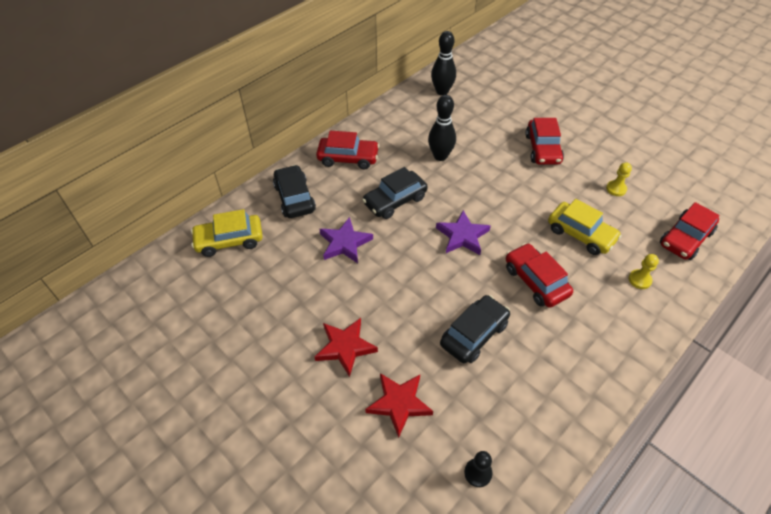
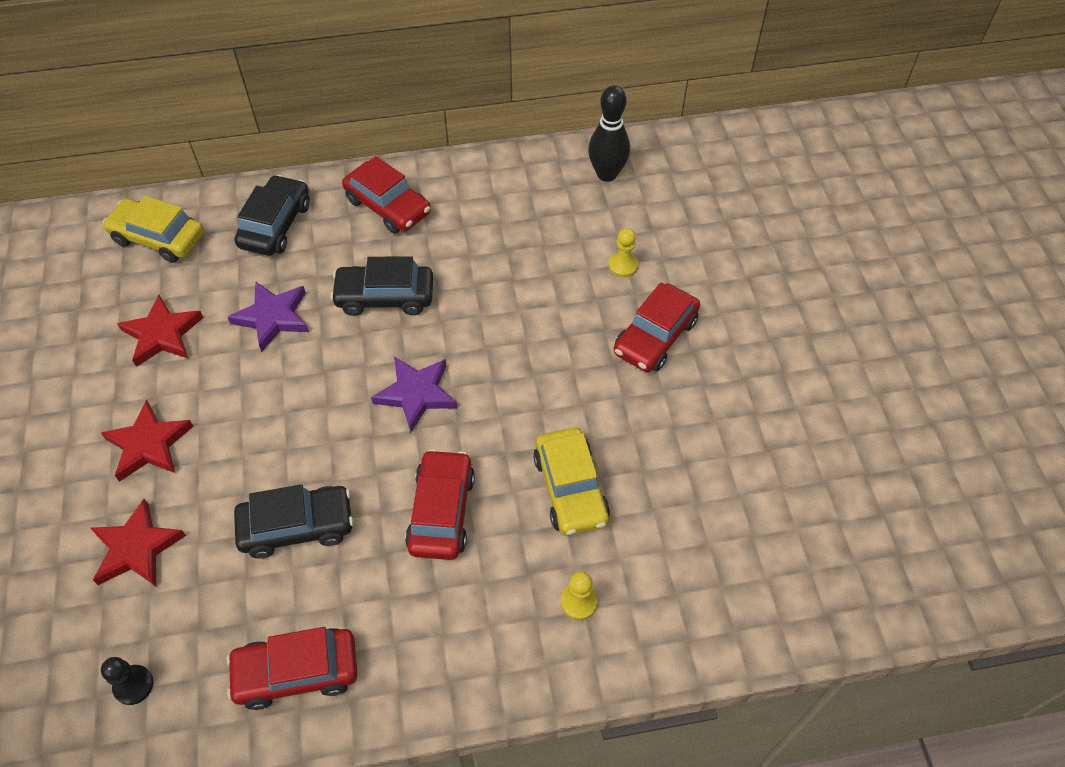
camera: 35 degrees right, 5 degrees up
(289, 287) = (162, 334): none -> red star
(440, 156) = (504, 268): black bowling pin -> none
(616, 189) = (695, 457): yellow pawn -> yellow pawn (623, 265)
(685, 238) = (713, 591): red car -> red car (297, 672)

